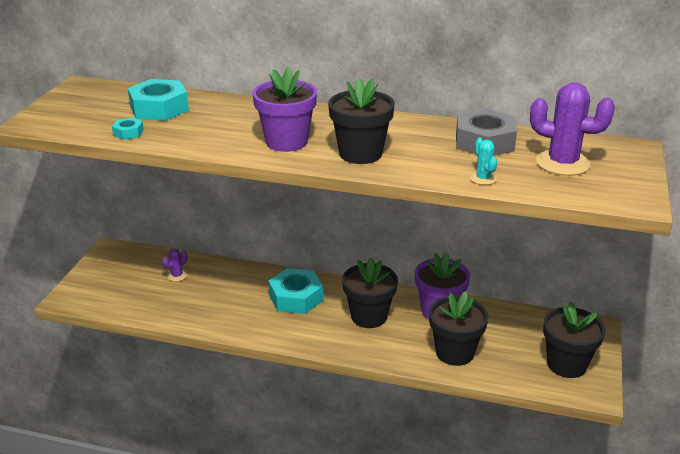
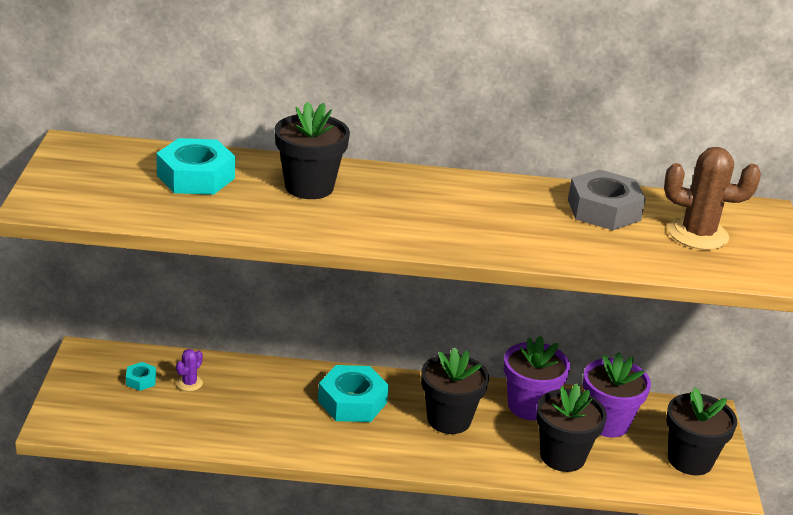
camera: 15 degrees left, 0 degrees up
(128, 133) = (176, 214): turquoise nut -> turquoise nut (141, 380)
(286, 142) = (378, 219): purple flower pot -> purple flower pot (607, 423)
(360, 154) = (471, 232): black flower pot -> black flower pot (309, 187)
(483, 178) = (621, 258): turquoise cactus -> none
(562, 163) = (698, 234): purple cactus -> brown cactus

